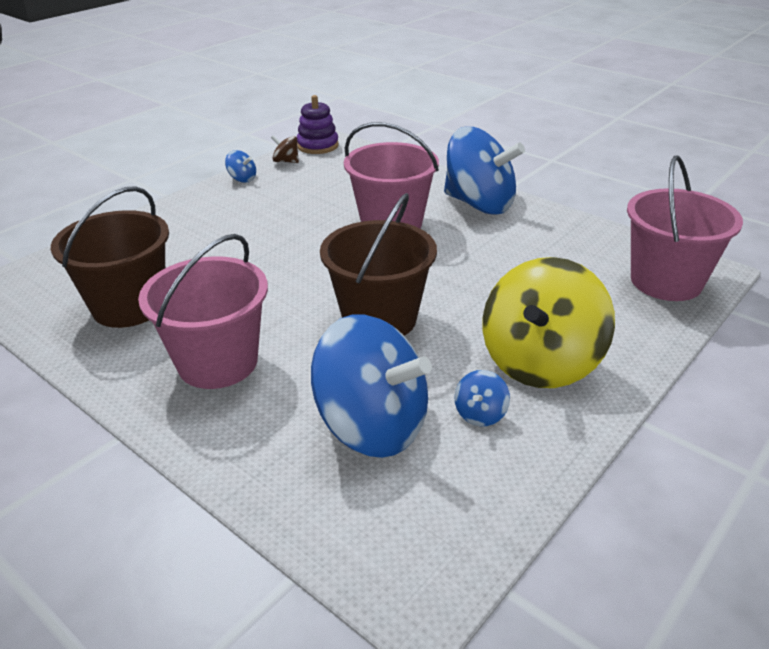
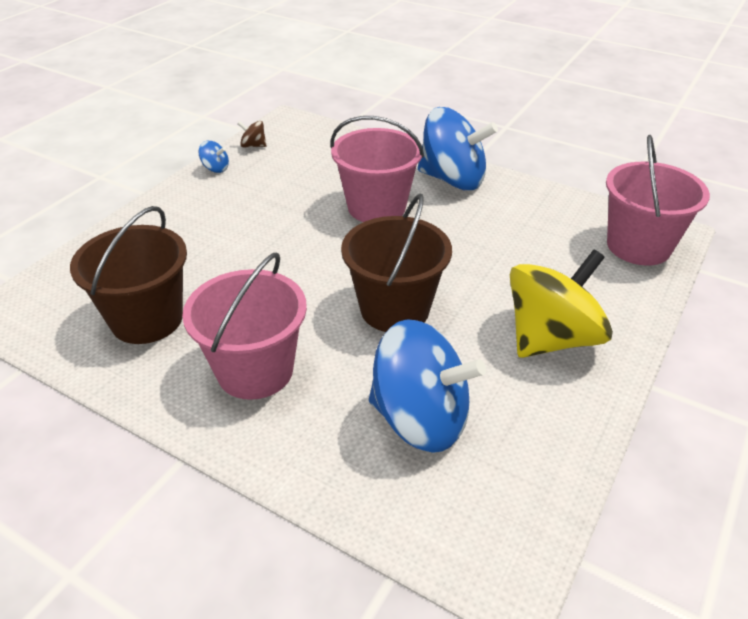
camera: 10 degrees left, 5 degrees up
(317, 146) = (279, 126): purple stacking toy -> none
(480, 414) = (513, 395): blue spinning top -> none
(540, 362) = (551, 338): yellow spinning top -> yellow spinning top turned 150 degrees counterclockwise

